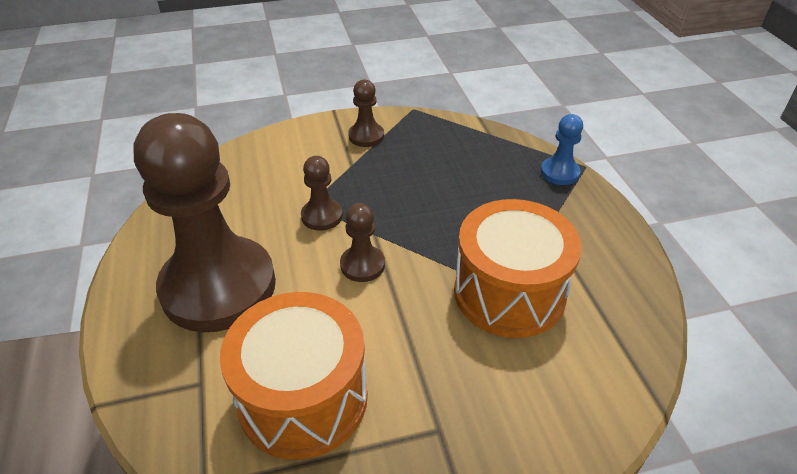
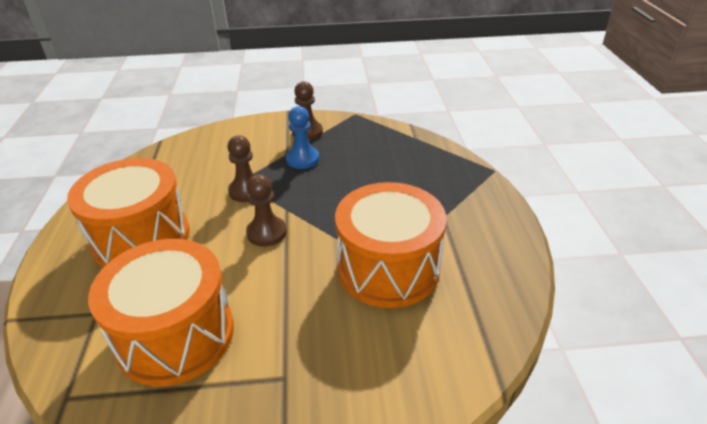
camera: 10 degrees right, 5 degrees down
(218, 286) = (141, 238): brown pawn -> orange drum
(559, 172) = (468, 173): blue pawn -> blue pawn (302, 159)

